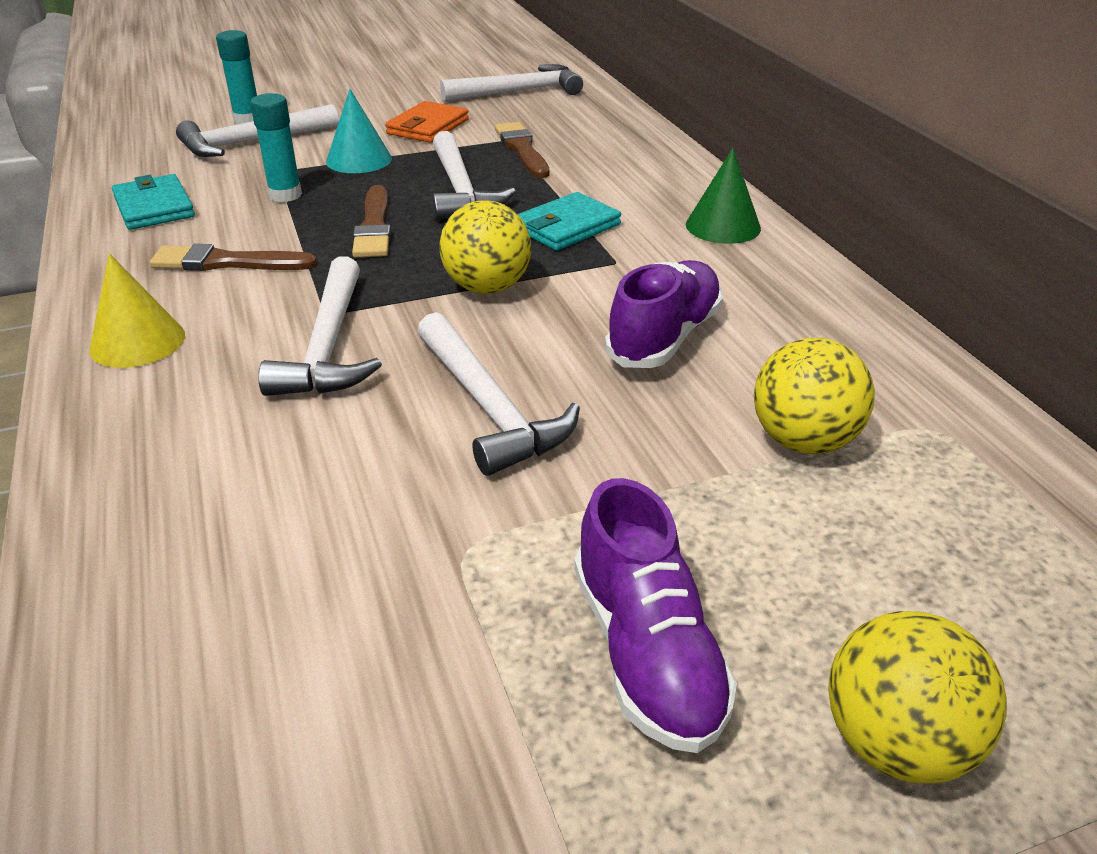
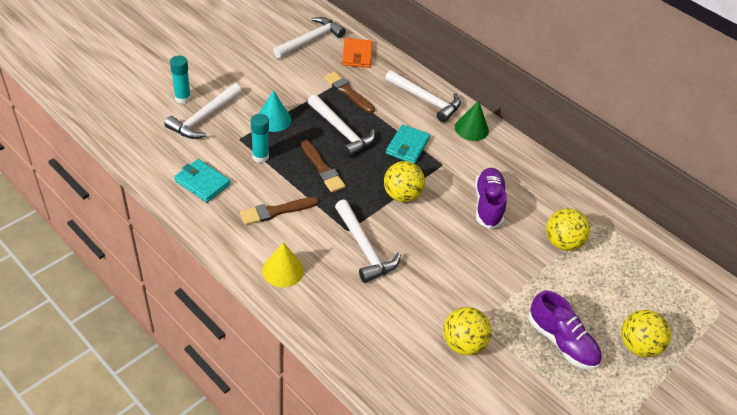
camera: 30 degrees left, 10 degrees up
(370, 571) = (463, 343): none -> yellow ball
(427, 127) = (286, 83): orange wallet -> orange wallet (357, 55)
(489, 407) = (449, 261): white hammer -> white hammer (426, 100)

